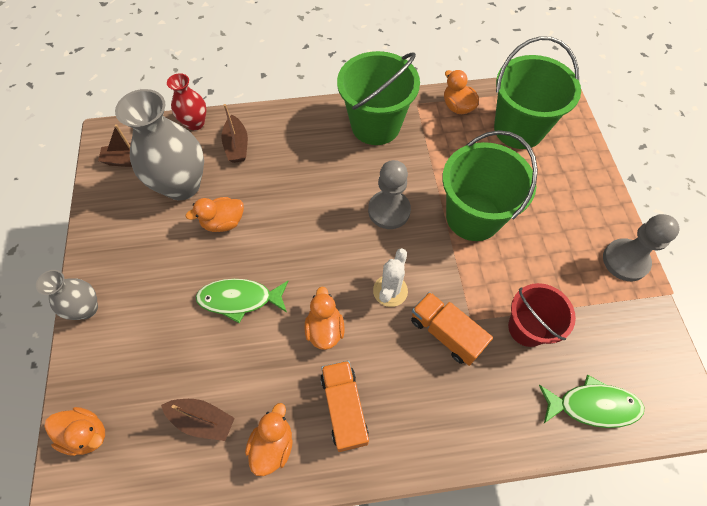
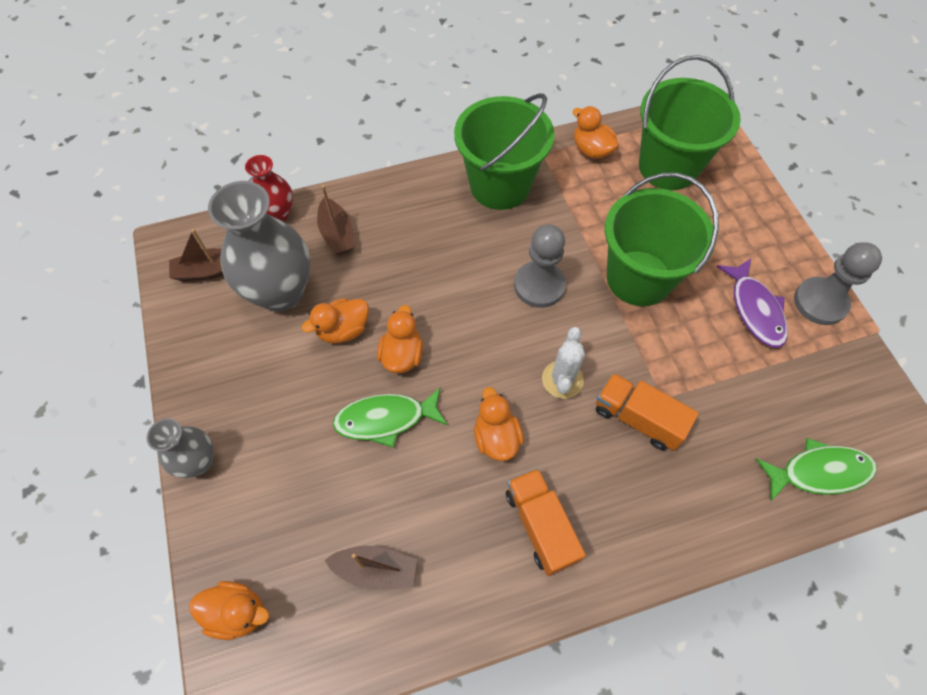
camera: 10 degrees left, 0 degrees up
(273, 445) = (467, 583): orange duck -> orange duck (402, 355)
(527, 328) = (728, 396): red bucket -> none
(566, 258) = (755, 309): none -> purple fish

